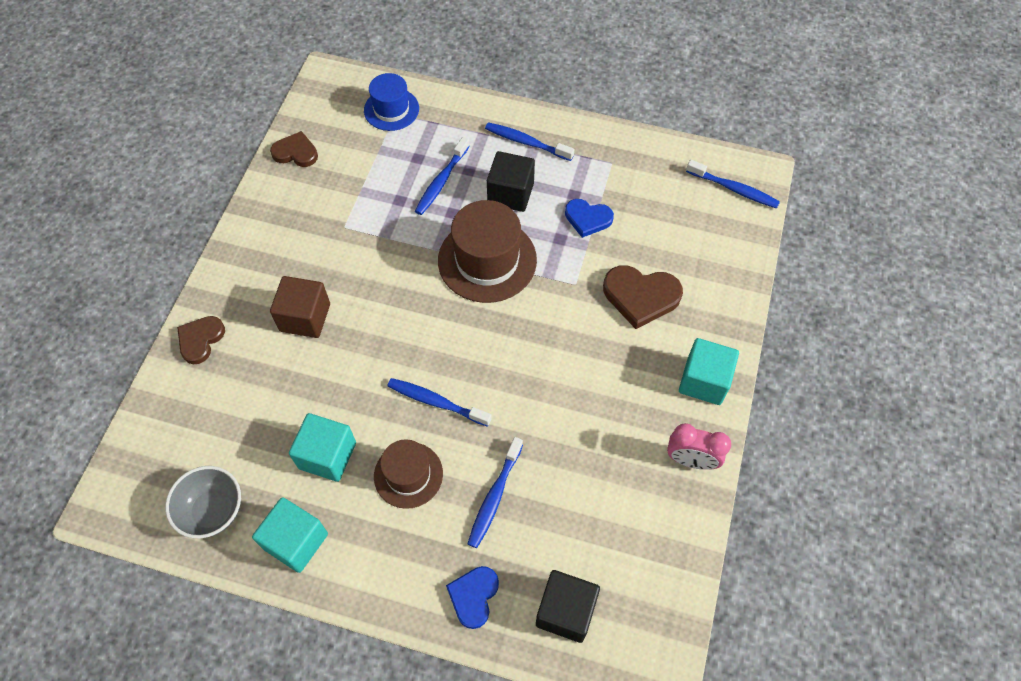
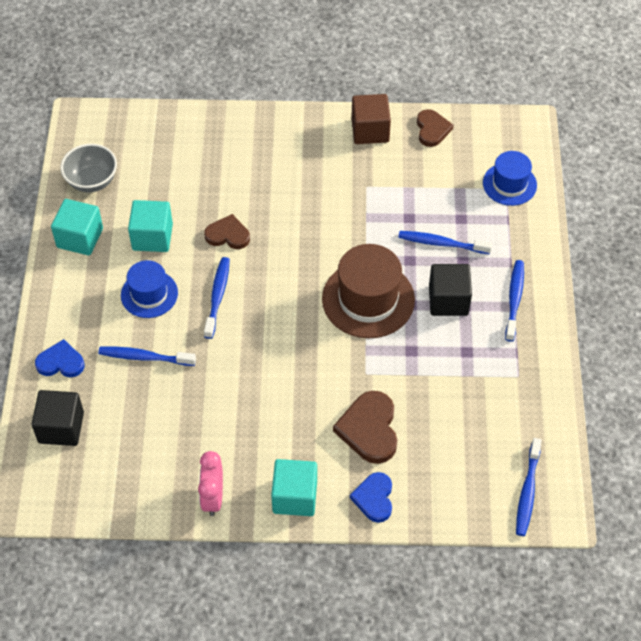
camera: 75 degrees right, 5 degrees down
(200, 340) = (228, 127): brown heart -> brown heart (228, 235)
(305, 317) = (269, 186): brown cube -> brown cube (370, 130)
(408, 475) = (149, 294): brown hat -> blue hat
(587, 219) = (442, 369): blue heart -> blue heart (374, 498)

